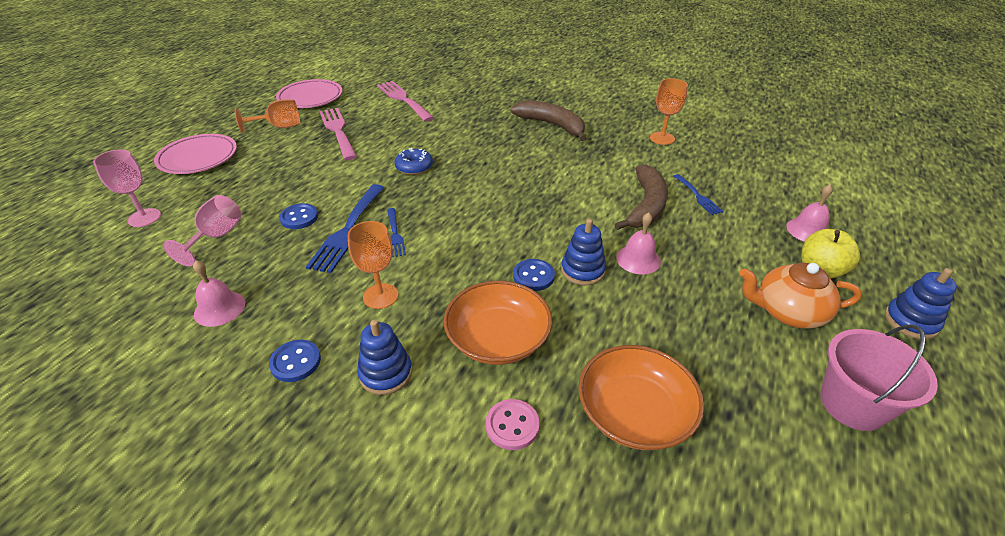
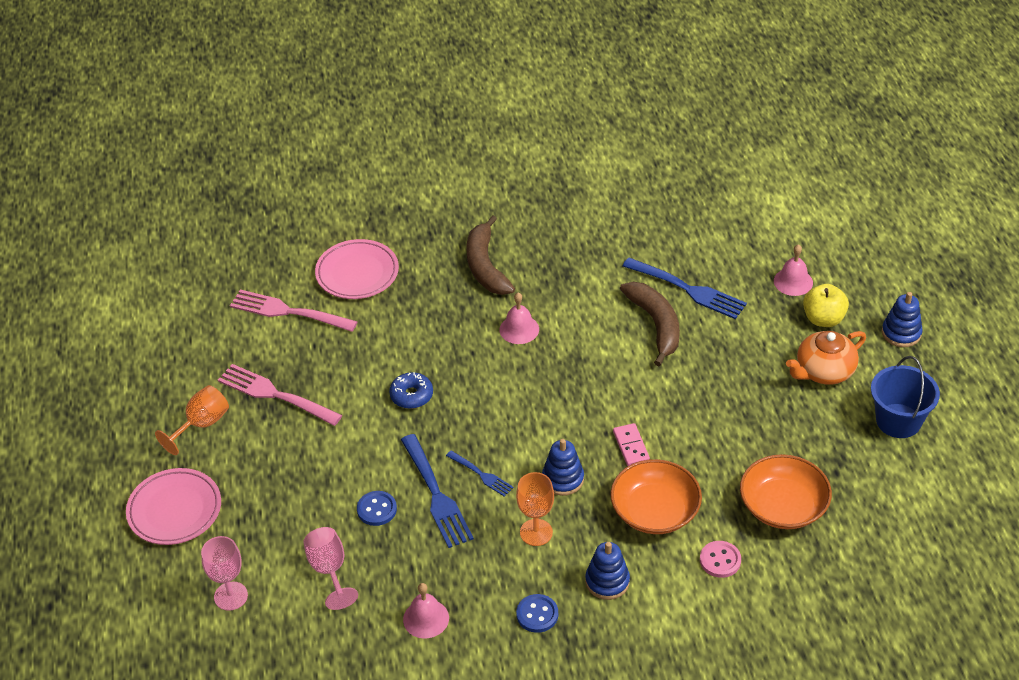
camera: 35 degrees left, 5 degrees up
(310, 98) = (176, 366): pink plate -> pink plate (357, 273)
(533, 276) = (631, 446): blue button -> pink domino
(552, 125) = (485, 266): brown banana -> brown banana turned 105 degrees counterclockwise
(582, 270) = (661, 419): blue stacking toy -> blue stacking toy (563, 479)
(638, 259) = (692, 384): pink bell -> pink bell (519, 329)
(662, 138) = (604, 230): orange goblet -> none
(697, 196) = (687, 289): blue fork -> blue fork, size x1.83
(852, 404) = (898, 421): pink bucket -> blue bucket

